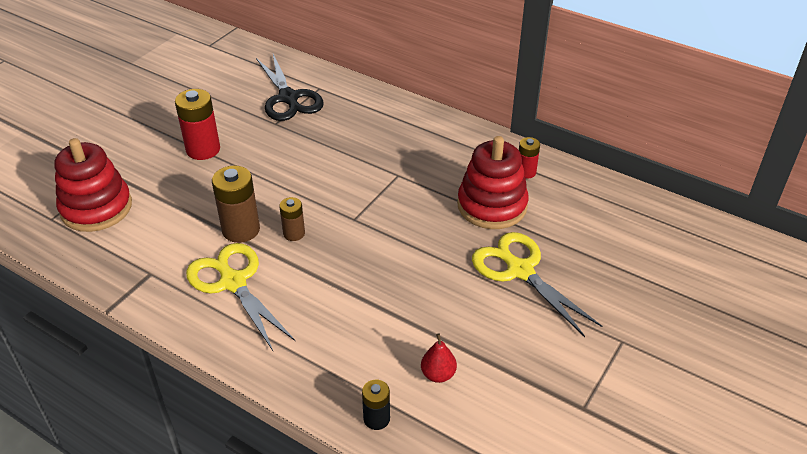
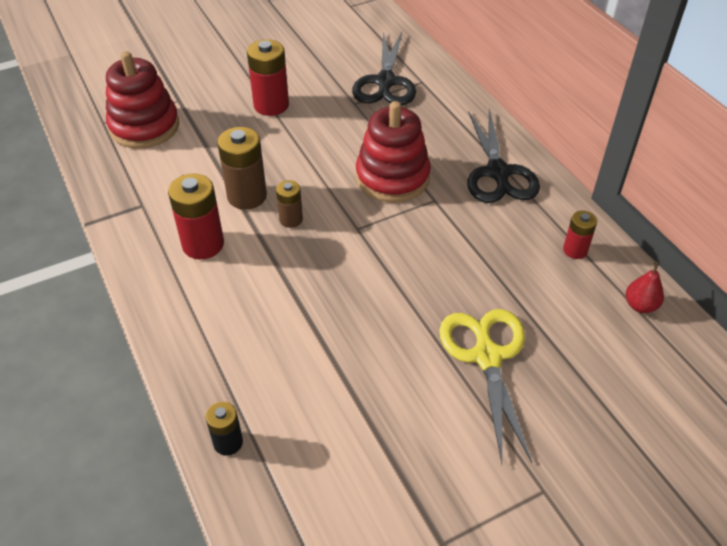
camera: 30 degrees right, 5 degrees up
(233, 282) = (203, 244): yellow scissors -> red battery
(430, 137) = (498, 172): none -> black scissors
(438, 374) = (319, 427): red pear -> red pear (640, 305)
(492, 206) = (509, 272): red stacking toy -> red stacking toy (392, 177)

